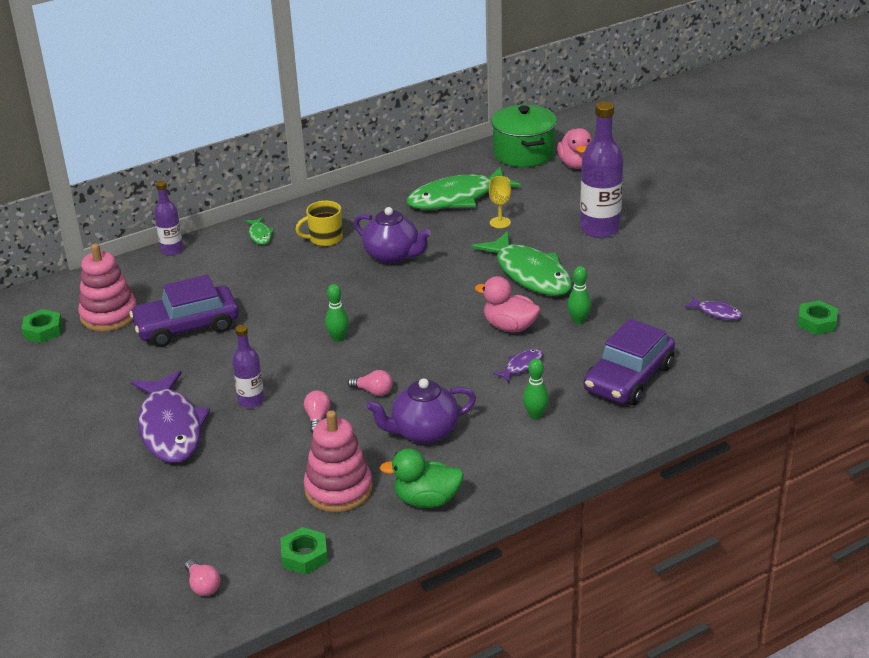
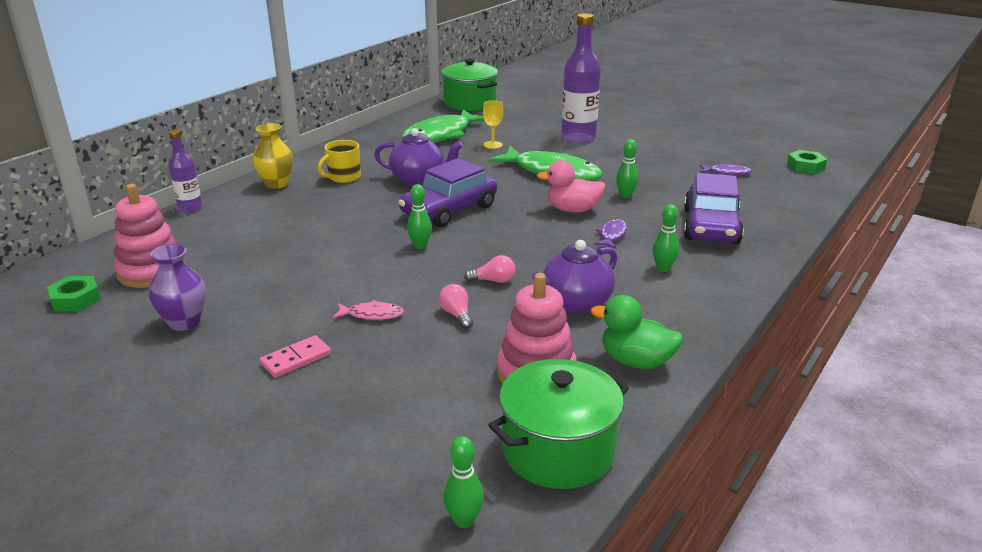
camera: 25 degrees left, 5 degrees down
(109, 373) = (184, 322): none -> purple vase
(170, 428) = (296, 359): purple fish -> pink domino
(187, 326) = (250, 265): purple car -> purple car (449, 210)
(203, 586) = (464, 520): pink light bulb -> green bowling pin
(251, 401) = (372, 314): purple bottle -> pink fish
(260, 235) = (276, 184): green fish -> yellow vase
(304, 556) = (558, 450): green nut -> green pot
(426, 500) = (636, 361): green duck -> green duck turned 45 degrees clockwise
(576, 164) = (519, 104): pink duck -> none

